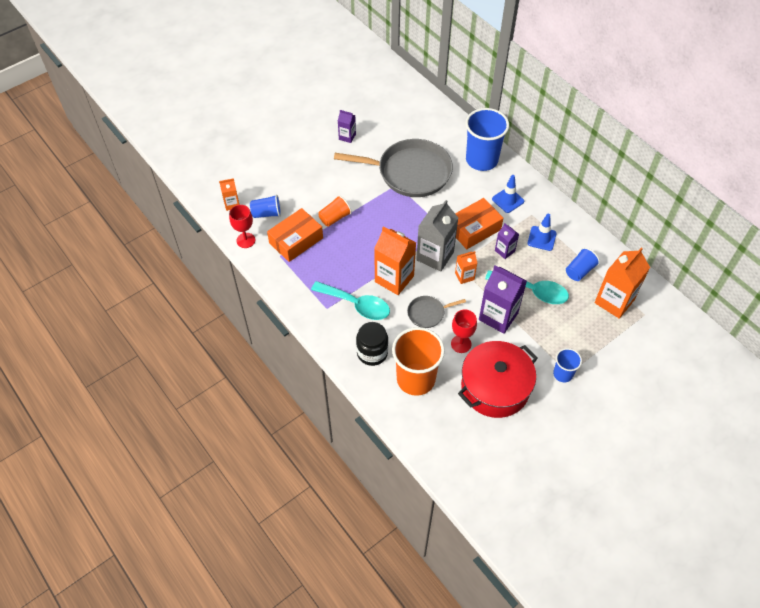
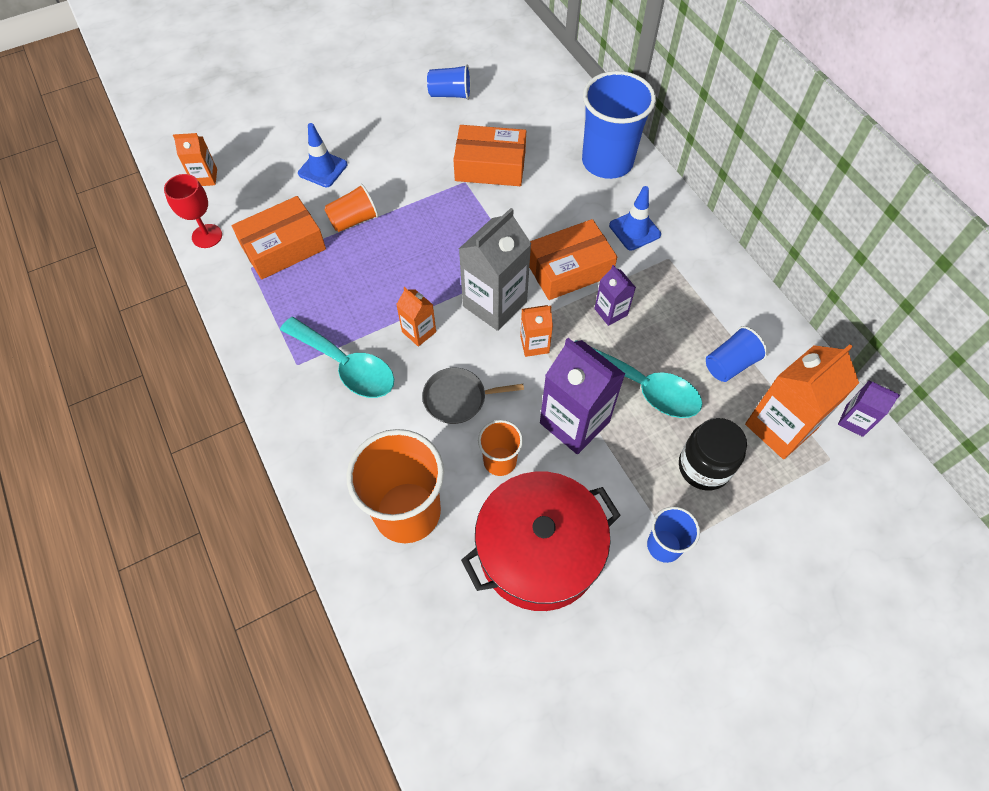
camera: 10 degrees right, 5 degrees up
(267, 213) = (252, 199): blue cup -> blue cup (450, 94)
(347, 137) = (409, 101): purple carton -> purple carton (854, 420)
(372, 353) = (347, 453): black jar -> black jar (704, 467)
(394, 279) = (419, 332): orange carton -> orange carton, size x0.52
(410, 172) = (490, 166): grey pan -> orange box
(461, 344) = (500, 461): red goblet -> orange cup
(541, 238) = (677, 300): blue traffic cone -> blue traffic cone (322, 169)

